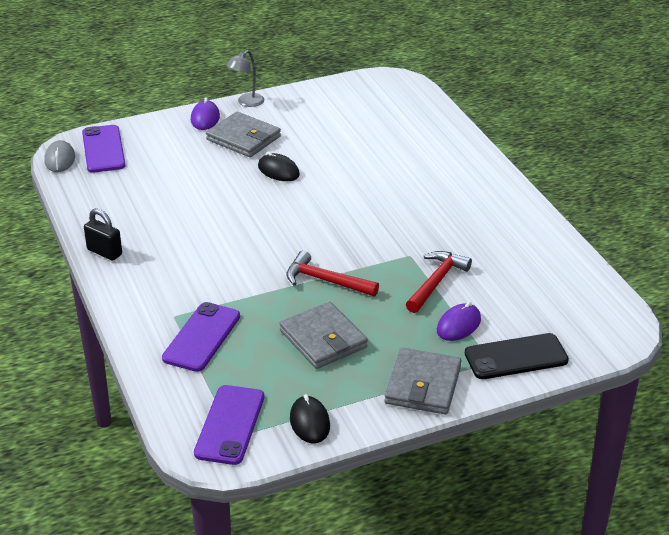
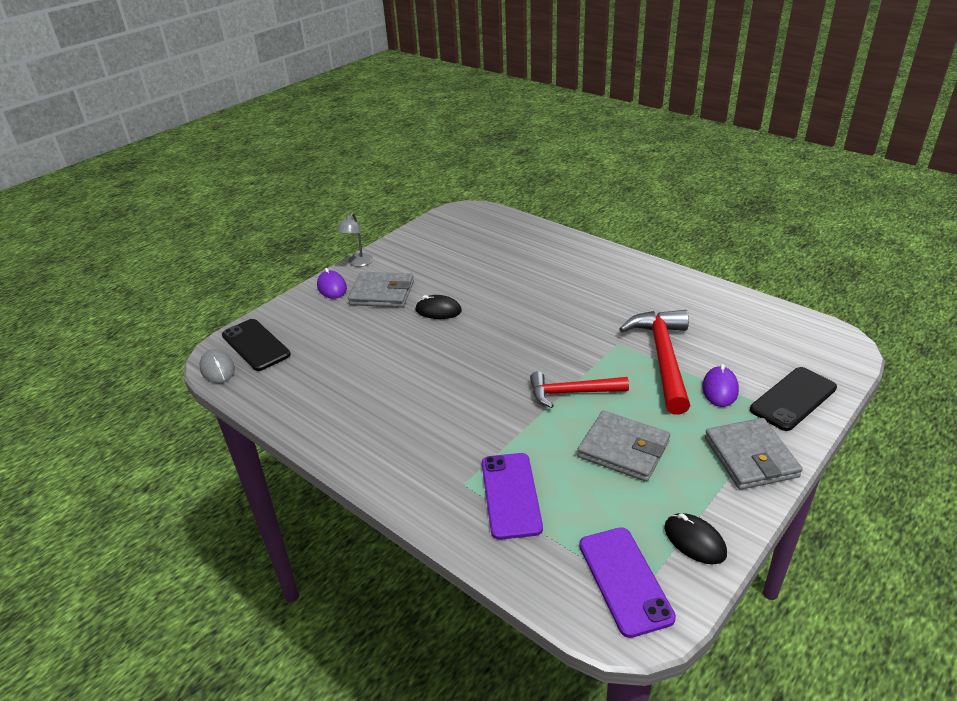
camera: 25 degrees left, 0 degrees up
(103, 149) = (256, 345): purple phone -> black phone
(104, 252) = (337, 445): black padlock -> none
(436, 282) = (663, 358): red hammer -> red hammer, size x1.57

